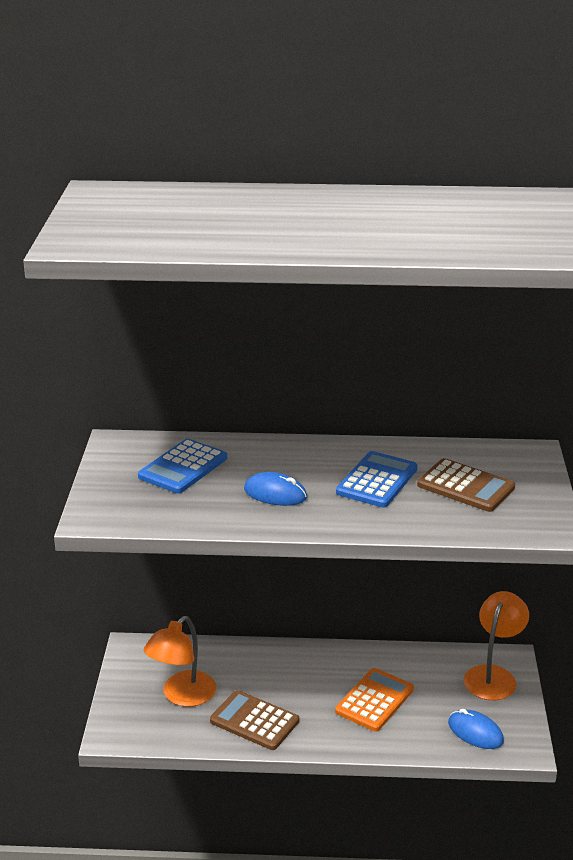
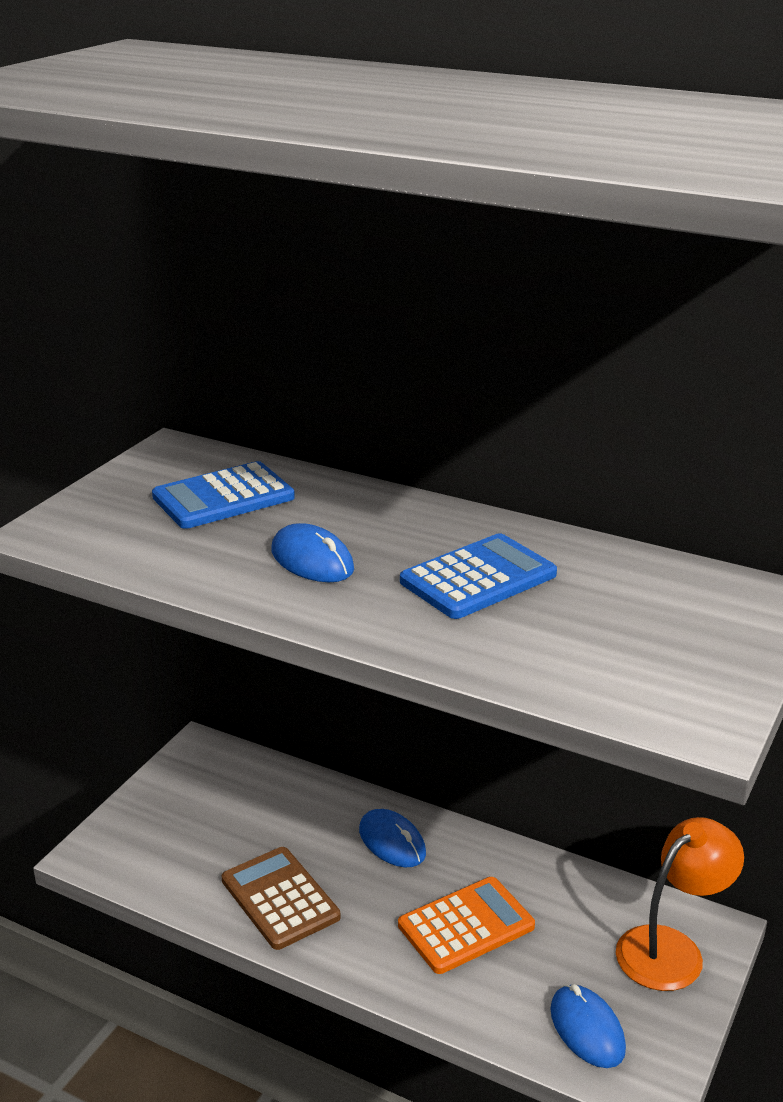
camera: 25 degrees right, 0 degrees up
(182, 696) = (213, 832): orange lamp -> none
(298, 667) = (392, 842): none -> blue mouse
(465, 486) = (612, 620): brown calculator -> none

